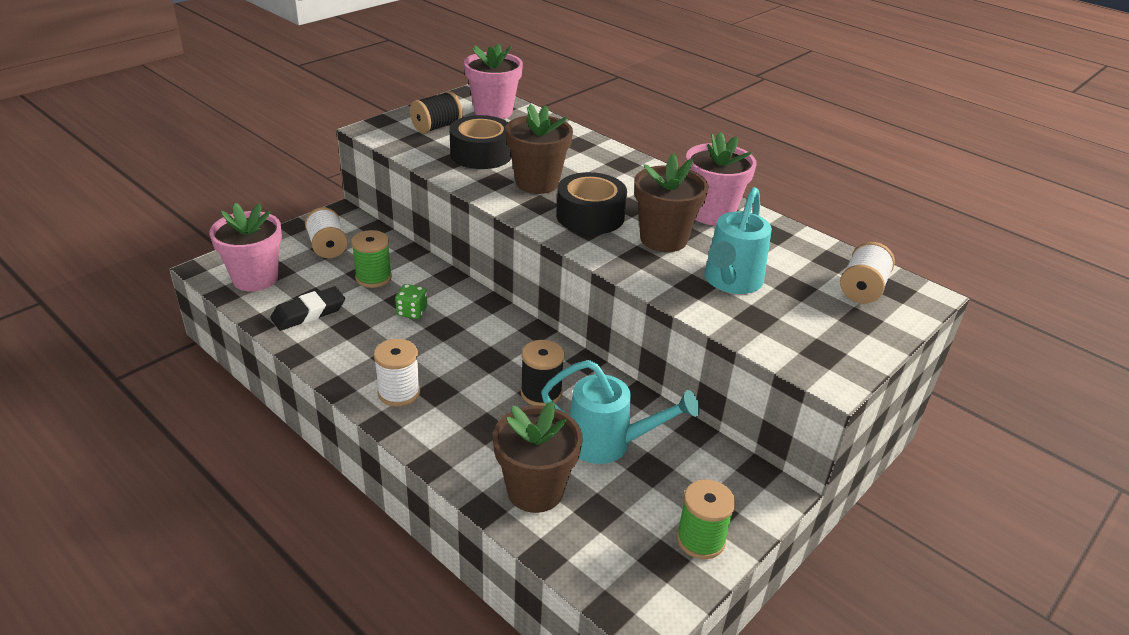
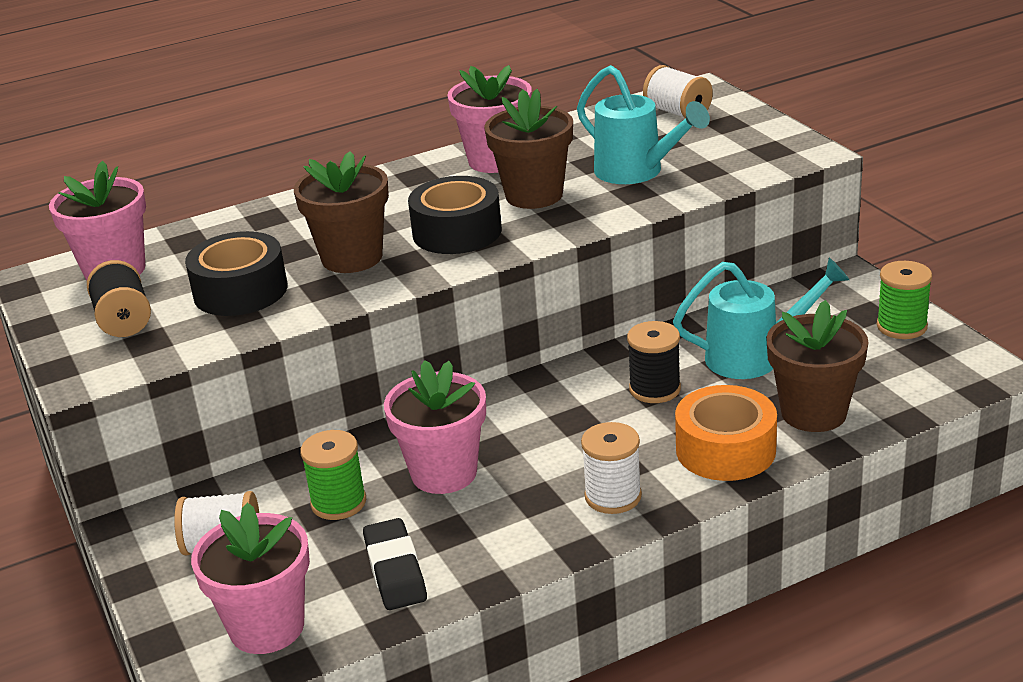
camera: 65 degrees left, 5 degrees down
(412, 312) = (444, 473): green dice -> pink flower pot
(469, 443) = (725, 450): none -> orange tape
(608, 443) = (753, 357): turquoise watering can -> turquoise watering can turned 45 degrees clockwise

